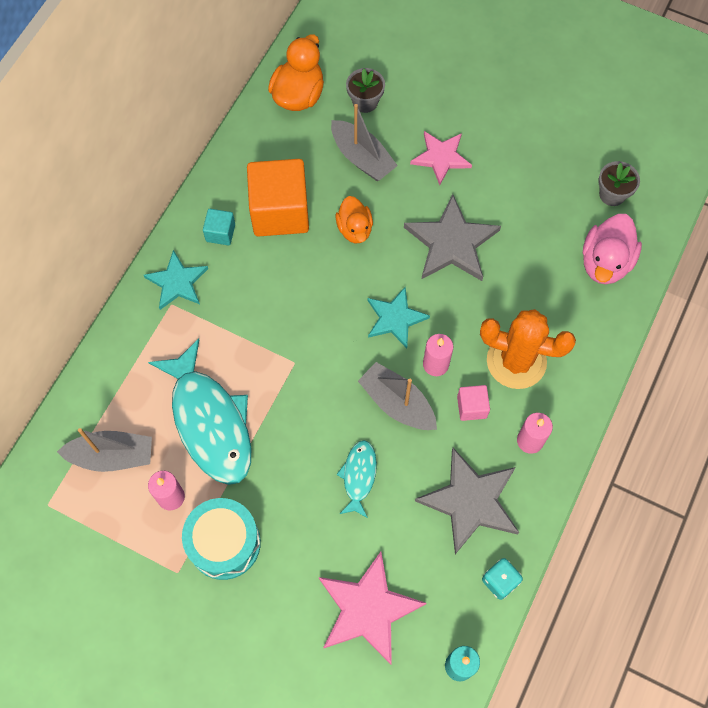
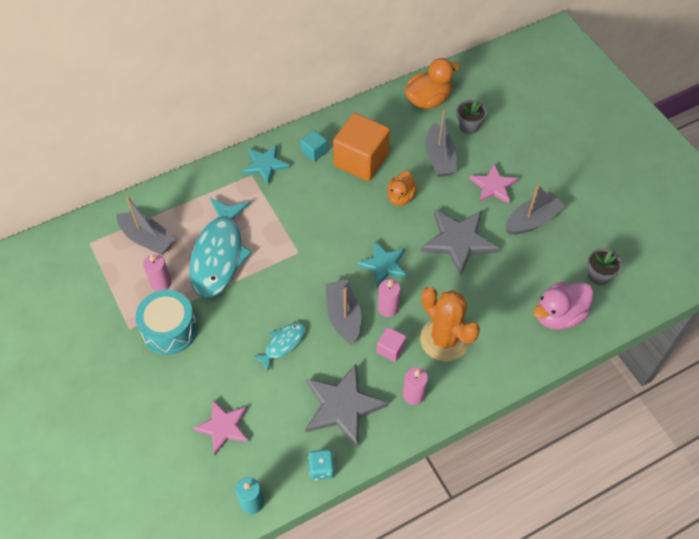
camera: 35 degrees right, 10 degrees down
(368, 609) = (223, 427): pink star -> pink star, size x0.65
(507, 173) = (532, 220): none -> grey boat

